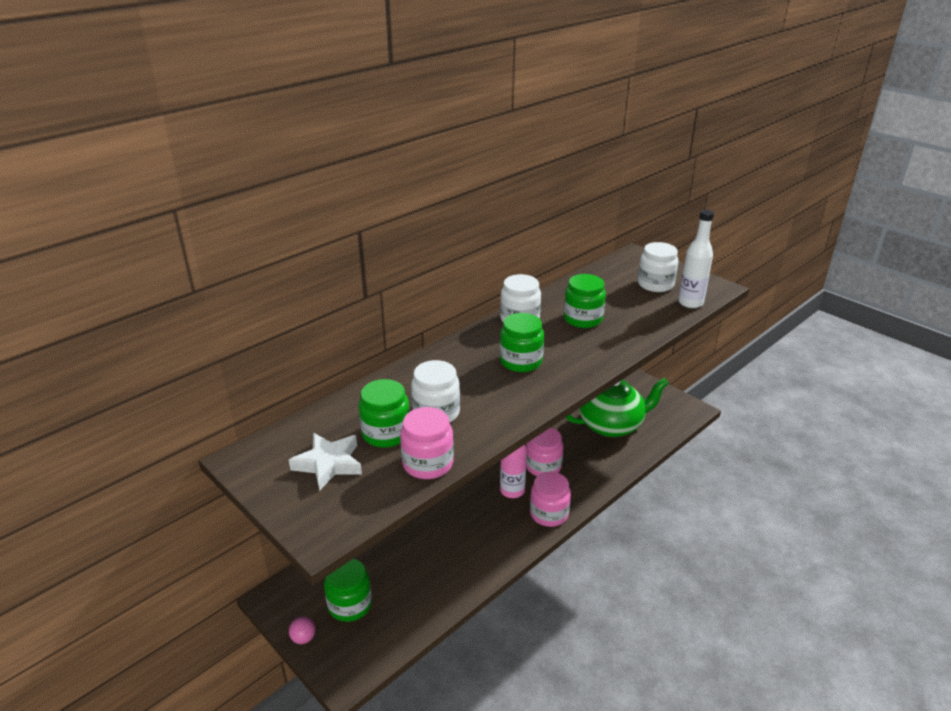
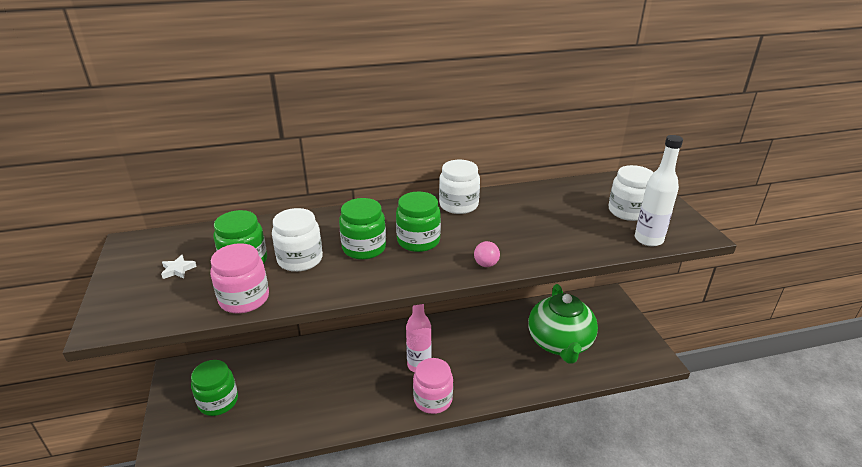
camera: 30 degrees right, 0 degrees up
(303, 638) = (167, 411): pink ball -> pink ball (486, 264)
(328, 464) = (178, 270): white star -> white star, size x0.51
(543, 466) = (464, 355): pink jar -> none
(583, 319) = (517, 222): green jar -> green jar (364, 248)
(612, 425) = (560, 343): green teapot -> green teapot turned 75 degrees clockwise

